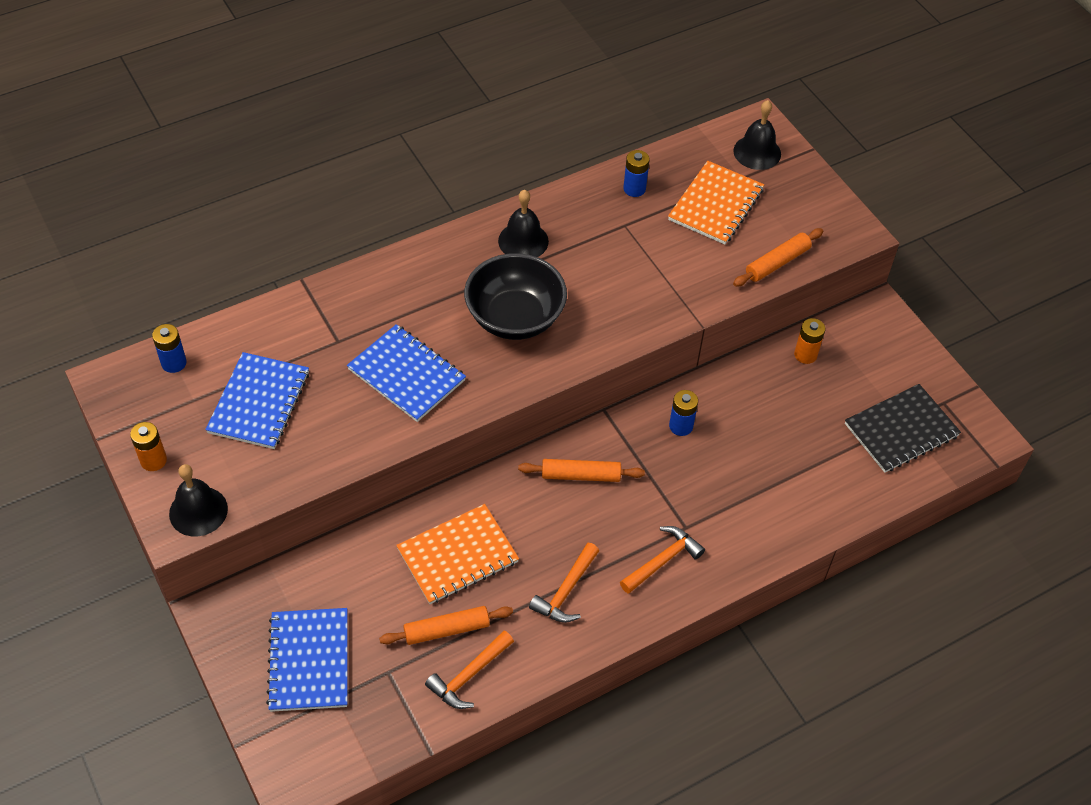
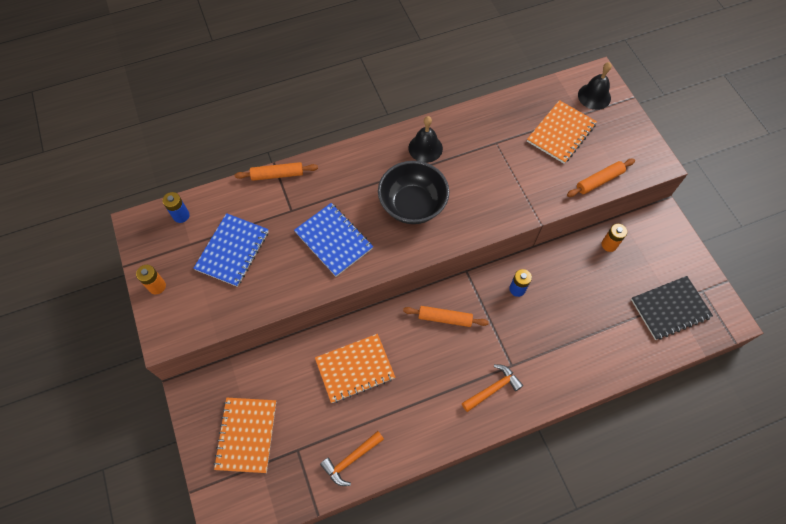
camera: 10 degrees right, 10 degrees up
(198, 511) = (180, 327): black bell -> none
(309, 661) = (246, 435): blue notebook -> orange notebook
(447, 630) = (340, 423): orange rolling pin -> orange rolling pin (277, 175)
(566, 591) = (424, 404): orange hammer -> none
(634, 189) = (506, 116): blue battery -> none

